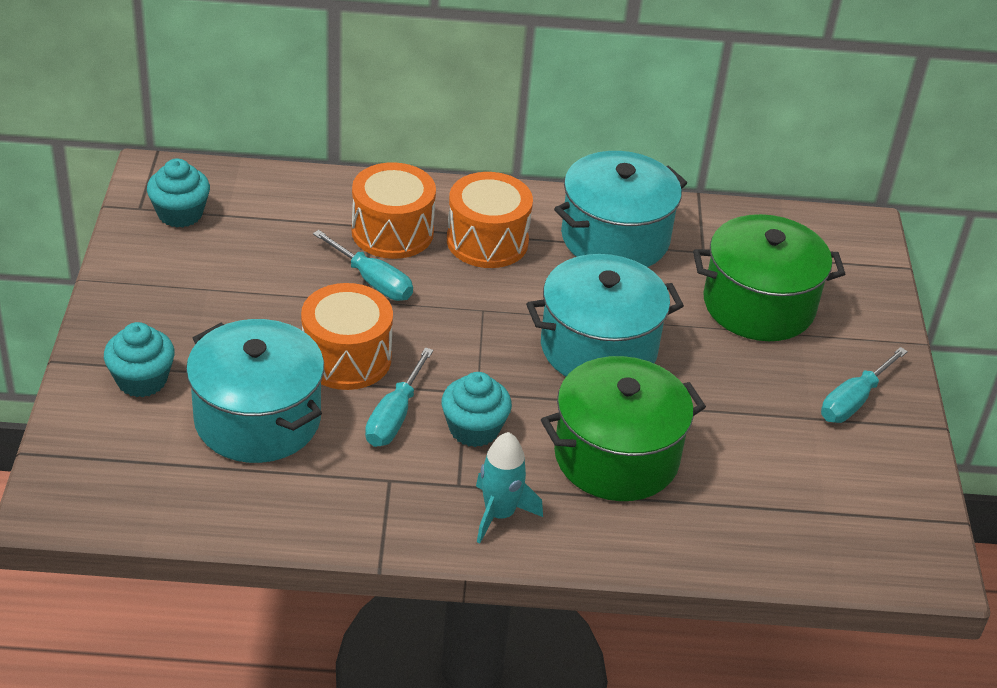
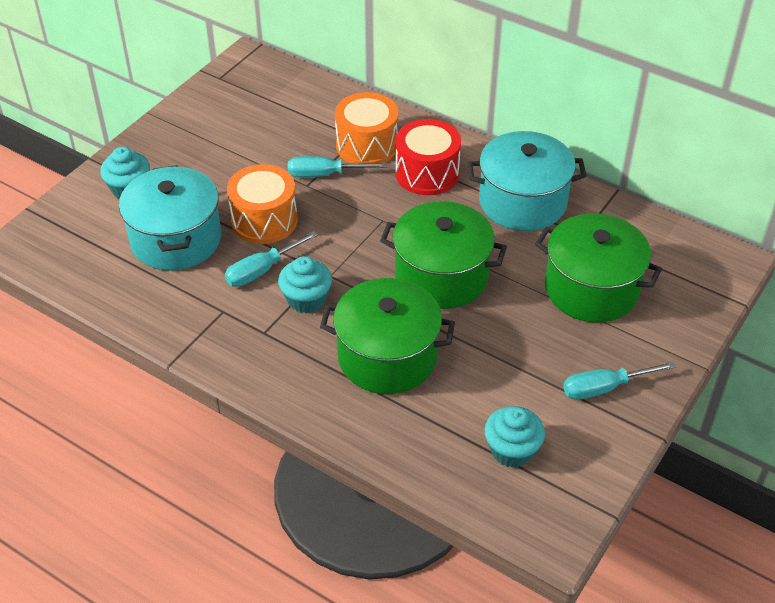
camera: 35 degrees right, 5 degrees up
(180, 214) = (241, 89): turquoise cupcake -> turquoise cupcake (512, 450)
(372, 281) = (325, 174): turquoise screwdriver -> turquoise screwdriver turned 105 degrees clockwise
(487, 241) = (427, 173): orange drum -> red drum
(499, 514) = (273, 363): turquoise rocket -> none
(598, 348) = (441, 276): turquoise pot -> green pot

